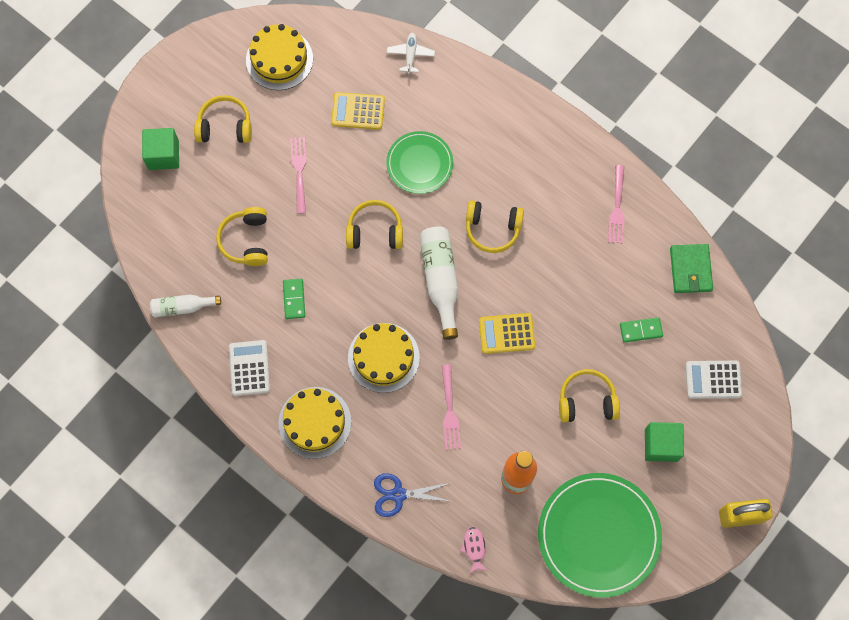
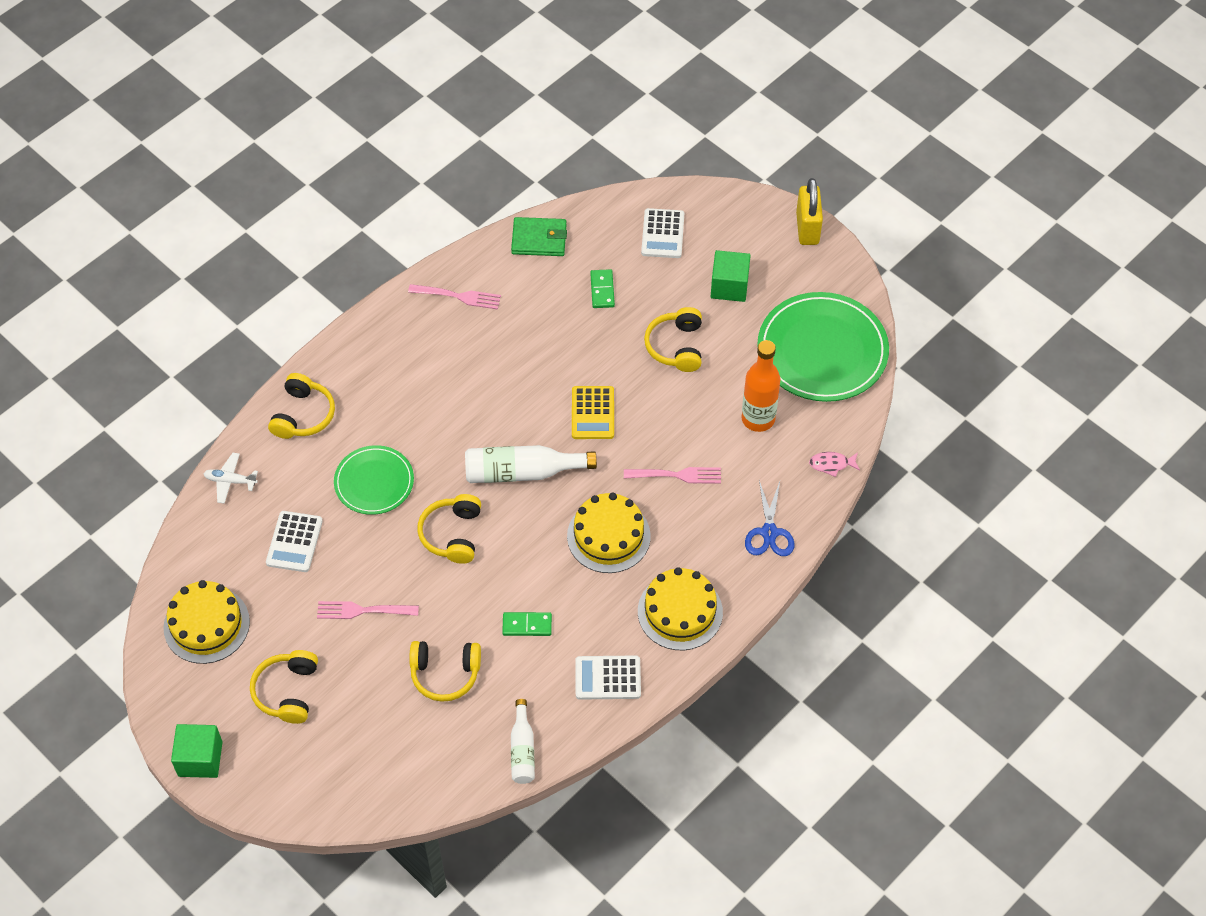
camera: 85 degrees left, 15 degrees down
(163, 155) = (314, 766): green cube -> green cube (200, 759)
(358, 111) = (294, 542): yellow calculator -> white calculator
(492, 229) = (466, 416): yellow headphones -> yellow headphones (303, 415)

